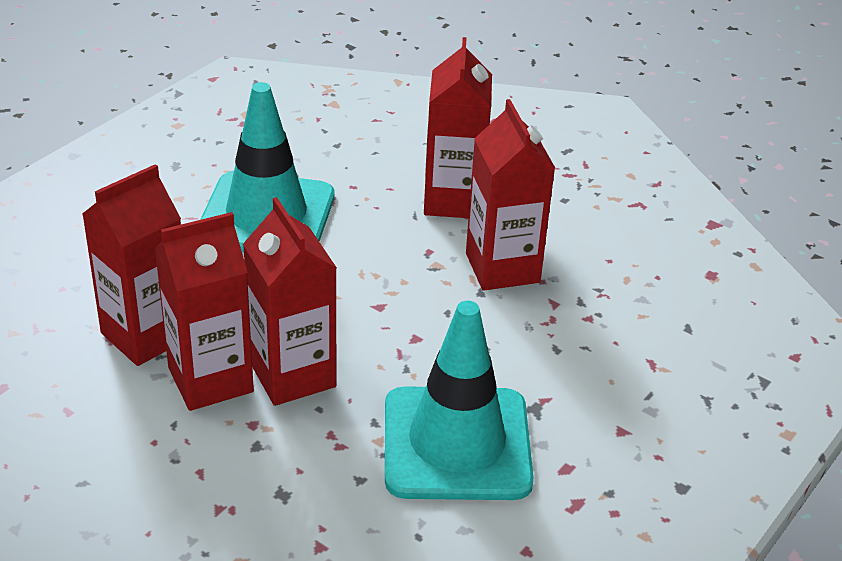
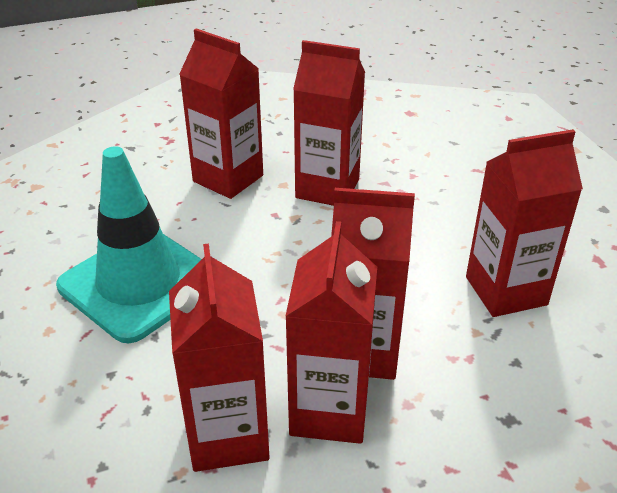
camera: 55 degrees left, 0 degrees up
(457, 444) = (506, 291): turquoise traffic cone -> red carton

